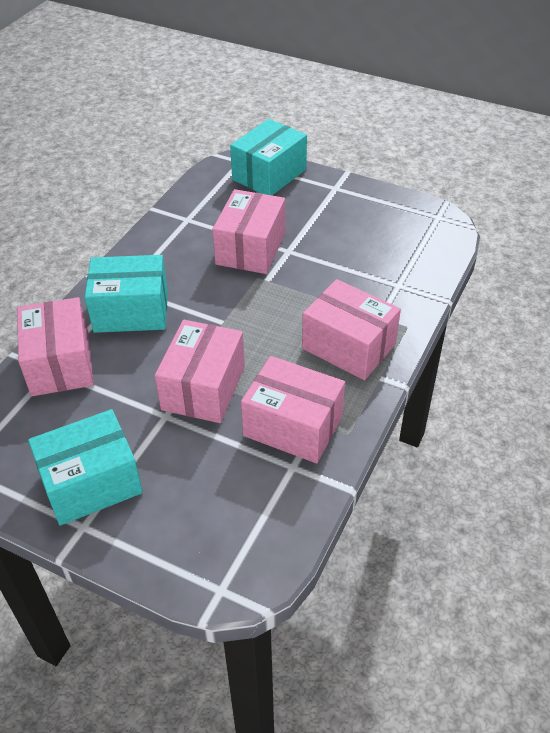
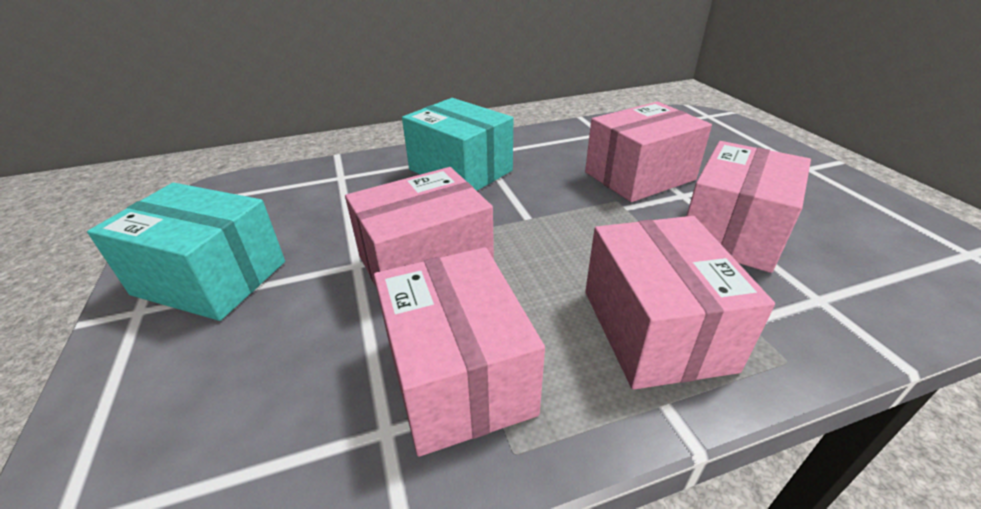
camera: 45 degrees right, 10 degrees down
(60, 363) = (353, 177): pink box -> pink box (733, 232)
(269, 174) = (731, 133): turquoise box -> none

